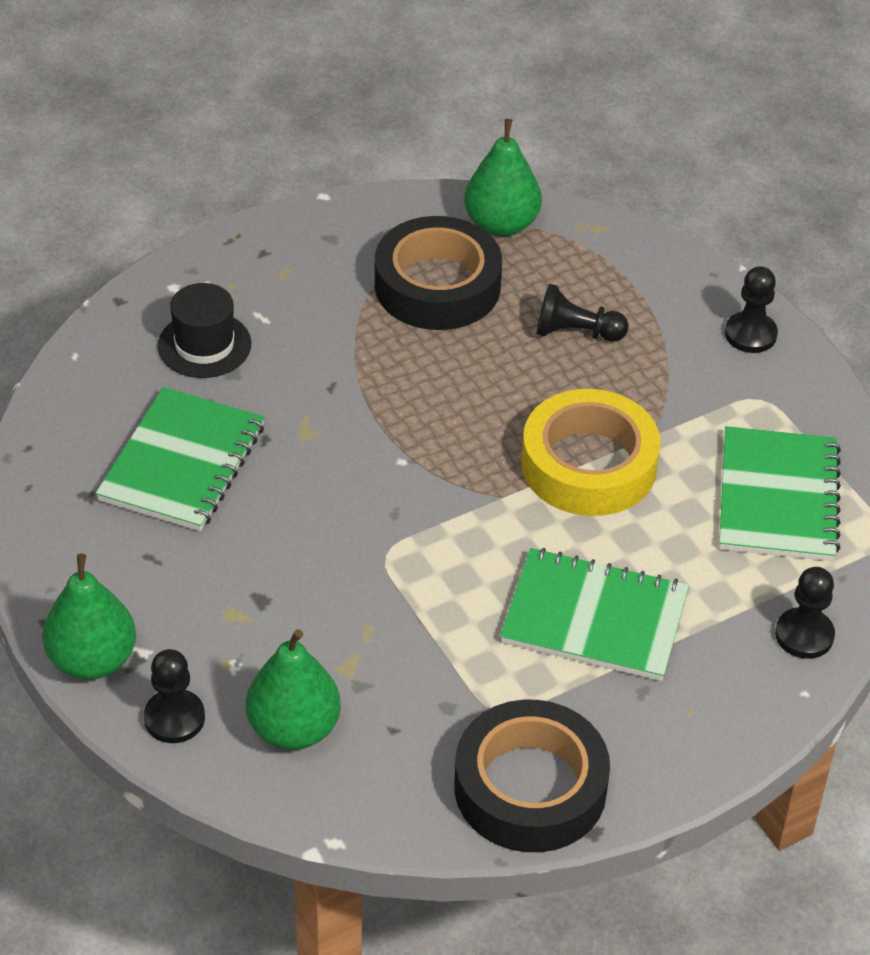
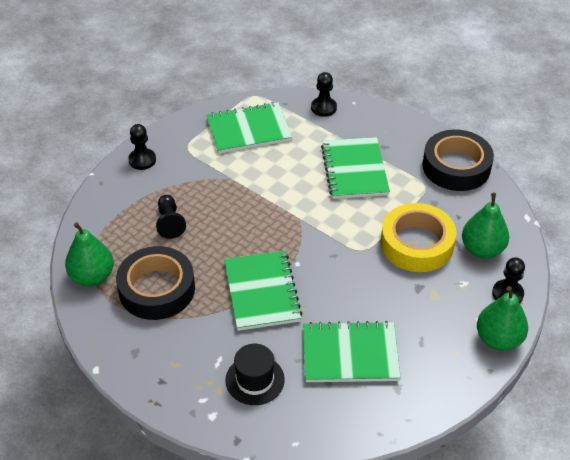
camera: 110 degrees left, 0 degrees up
(364, 400) = (262, 292): none -> green notebook
(589, 465) = (262, 194): yellow tape -> yellow tape (417, 244)

